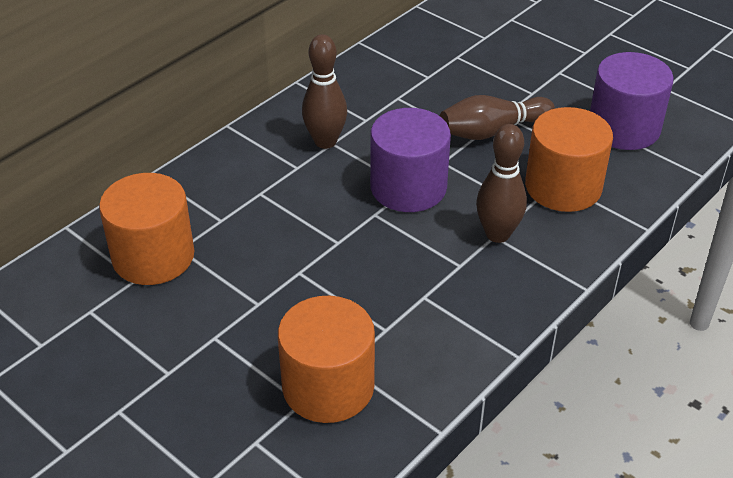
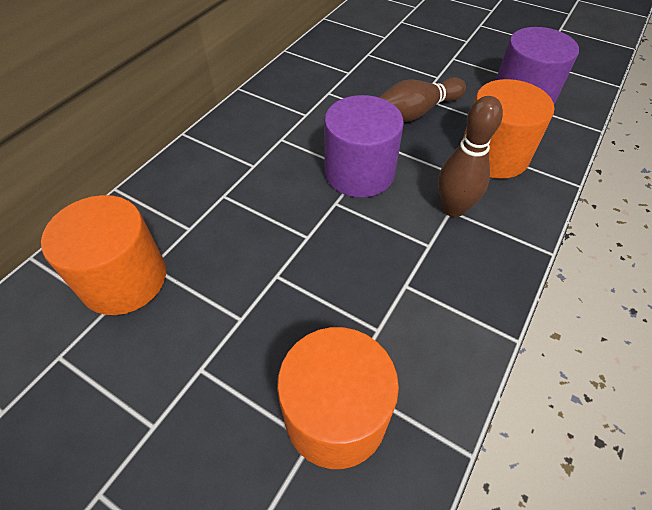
camera: 10 degrees left, 10 degrees up
(325, 141) = (274, 138): brown bowling pin -> none

